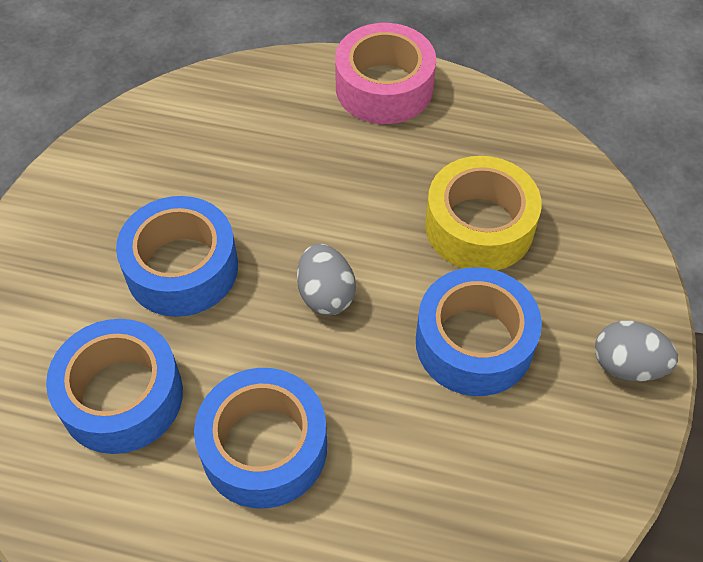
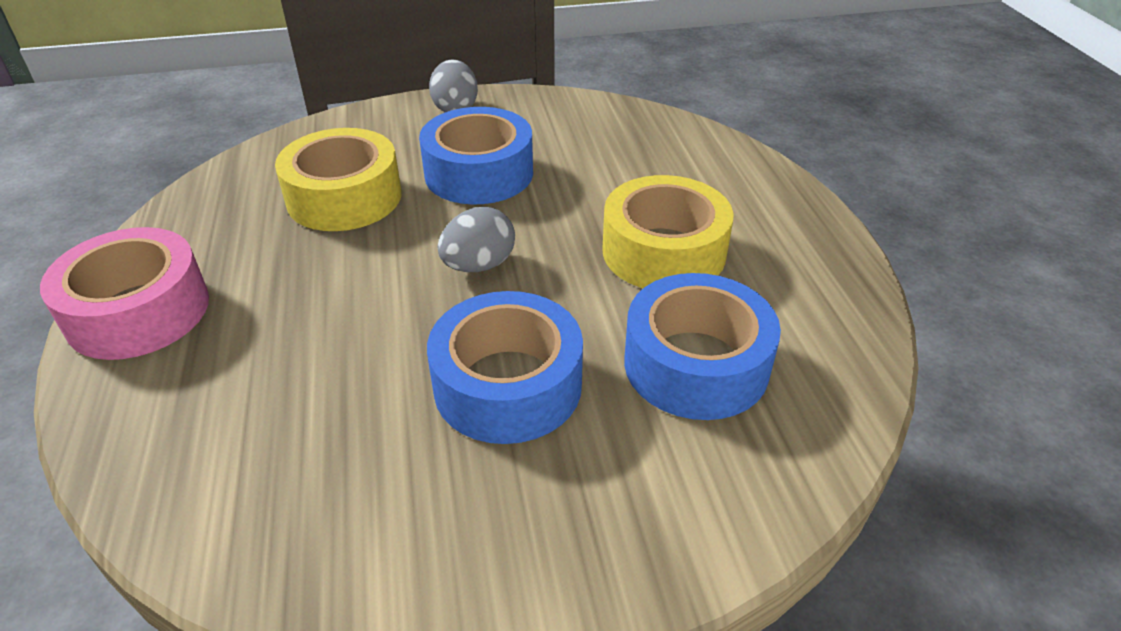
camera: 115 degrees left, 15 degrees down
(264, 447) = (663, 251): blue tape -> yellow tape

